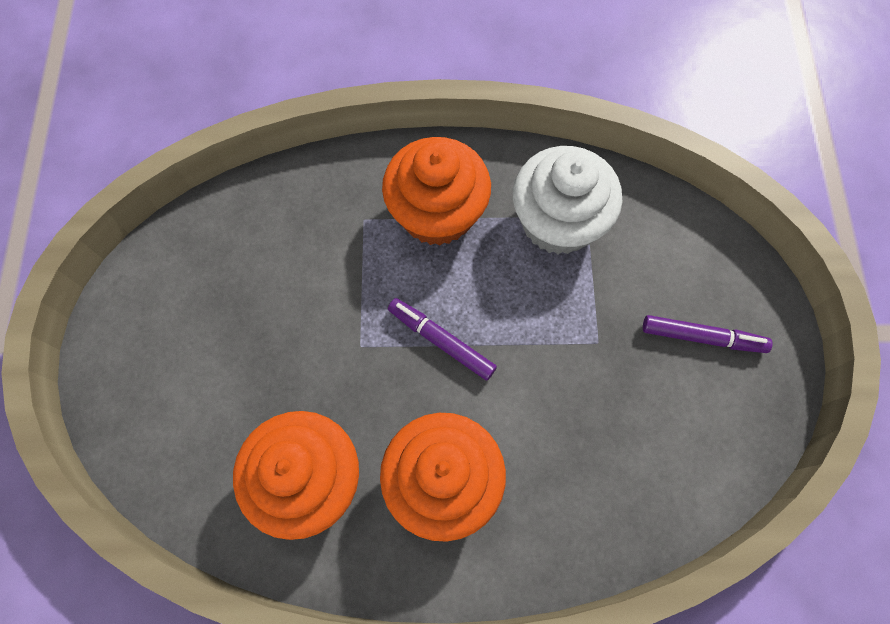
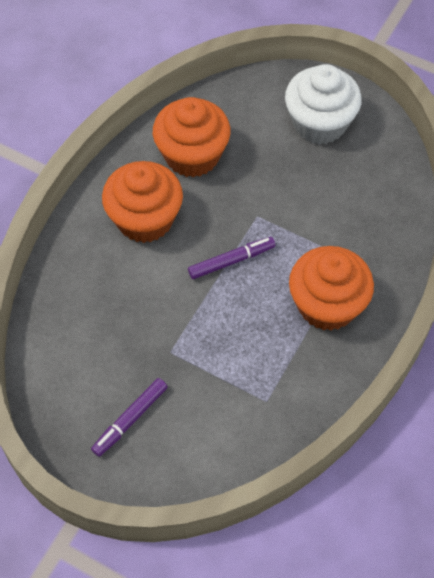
camera: 120 degrees right, 10 degrees down
(558, 222) = (273, 379): white cupcake -> white cupcake (319, 123)

